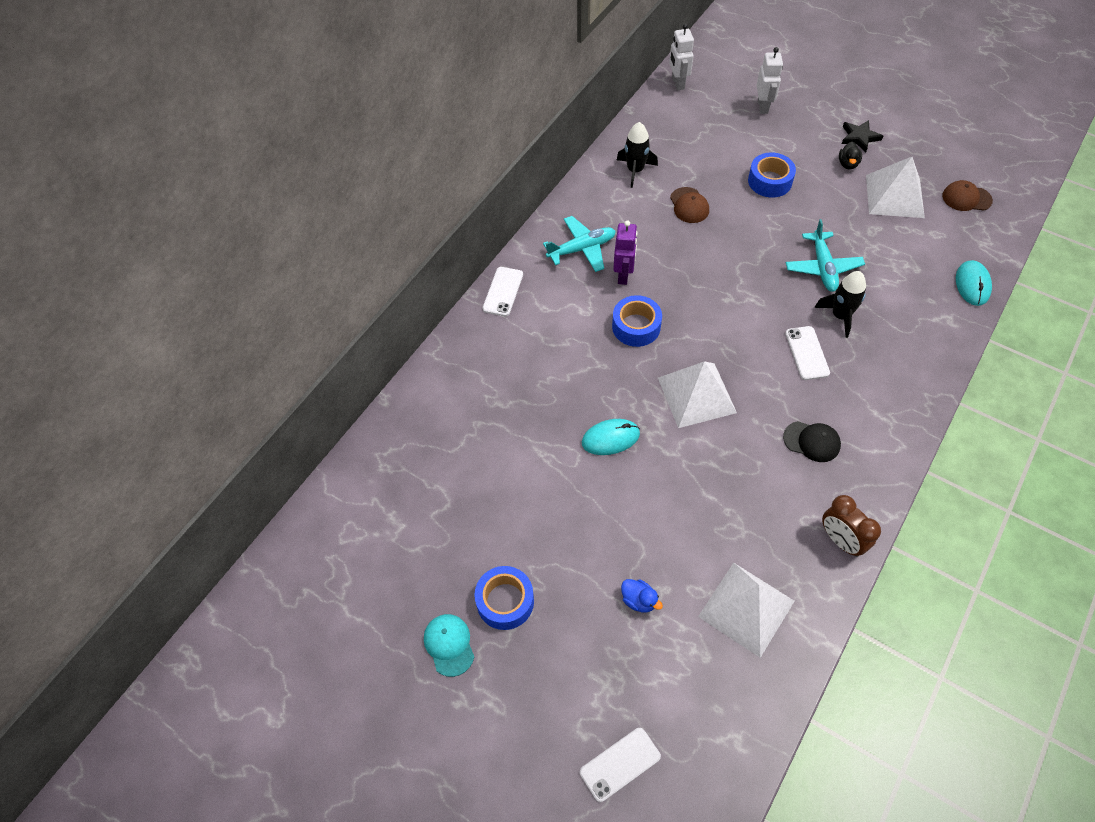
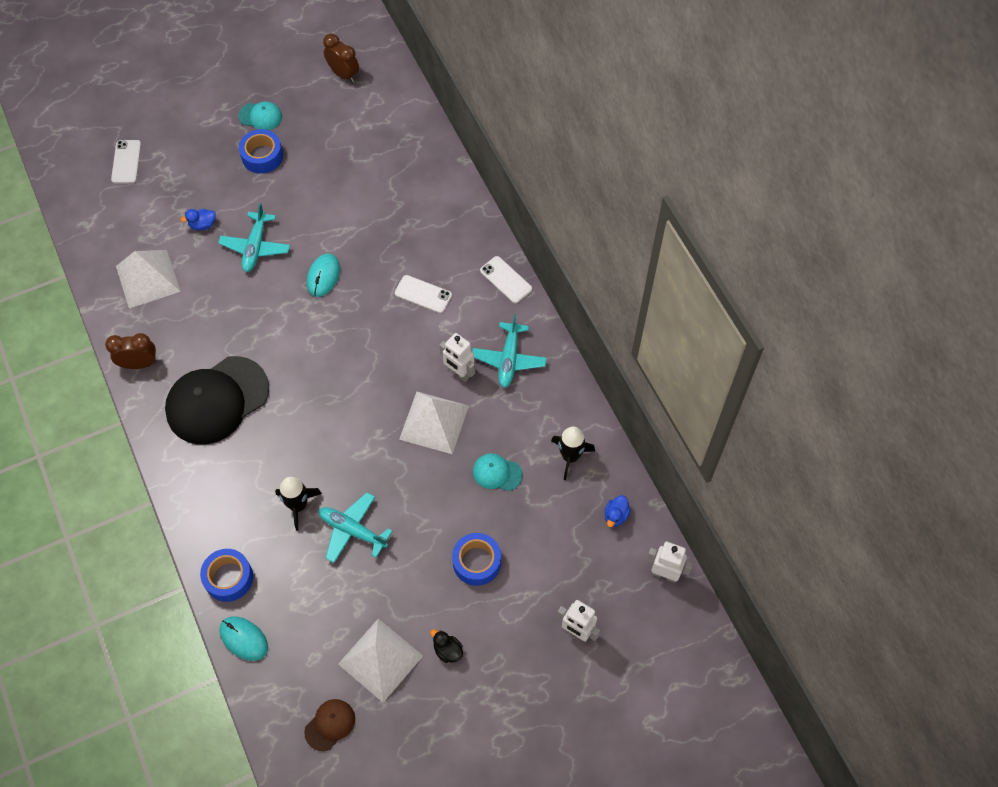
camera: 120 degrees right, 5 degrees up
(329, 591) = (343, 74): none -> brown clock
(623, 275) = (459, 373): purple robot -> white robot
(625, 525) = (255, 247): none -> turquoise plane
(636, 326) = (403, 350): blue tape -> blue tape (228, 578)
(659, 125) = (615, 516): none -> blue duck
(689, 205) = (497, 473): brown cap -> turquoise cap
(696, 395) = (313, 352): white pyramid -> white pyramid (434, 422)
(807, 353) = (286, 453): white phone -> white phone (423, 294)
(812, 441) = (217, 400): black cap -> black cap, size x2.19
(859, 137) = (472, 691): black star -> none

